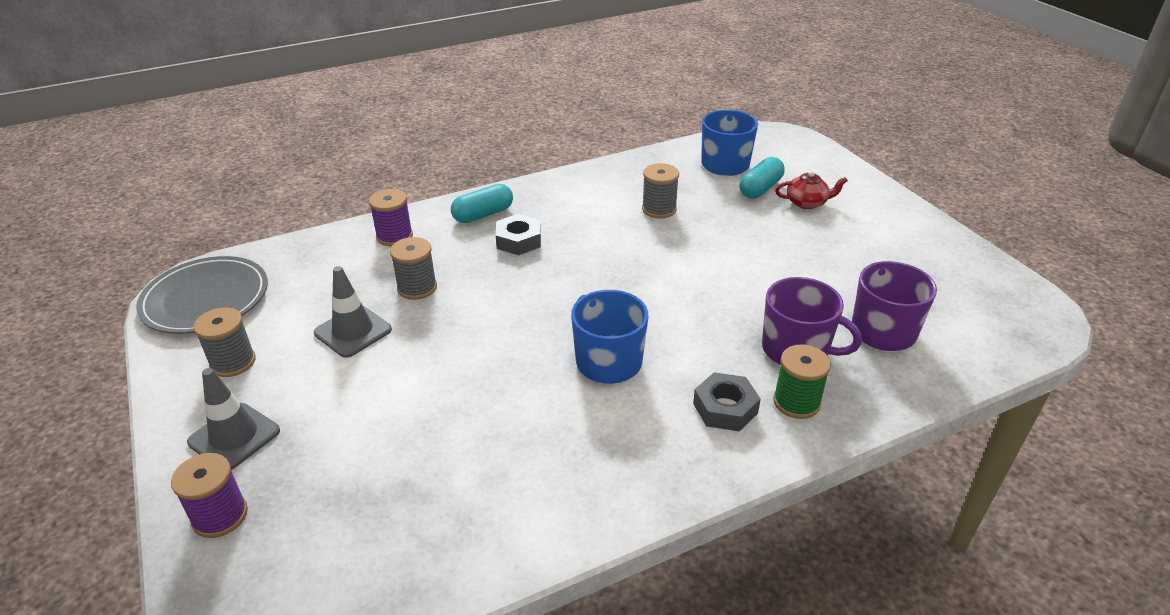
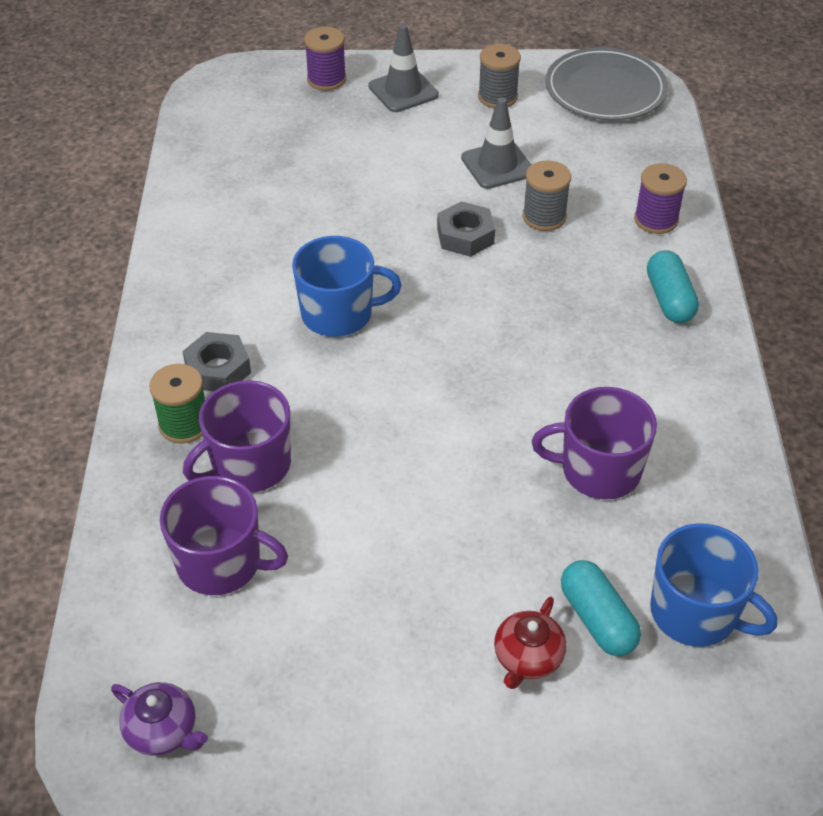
camera: 115 degrees right, 10 degrees up
(519, 240) = (593, 313): grey nut -> grey nut (465, 236)
(659, 209) = (598, 470): grey spool -> purple mug
(1004, 307) = (162, 730): none -> purple teapot

